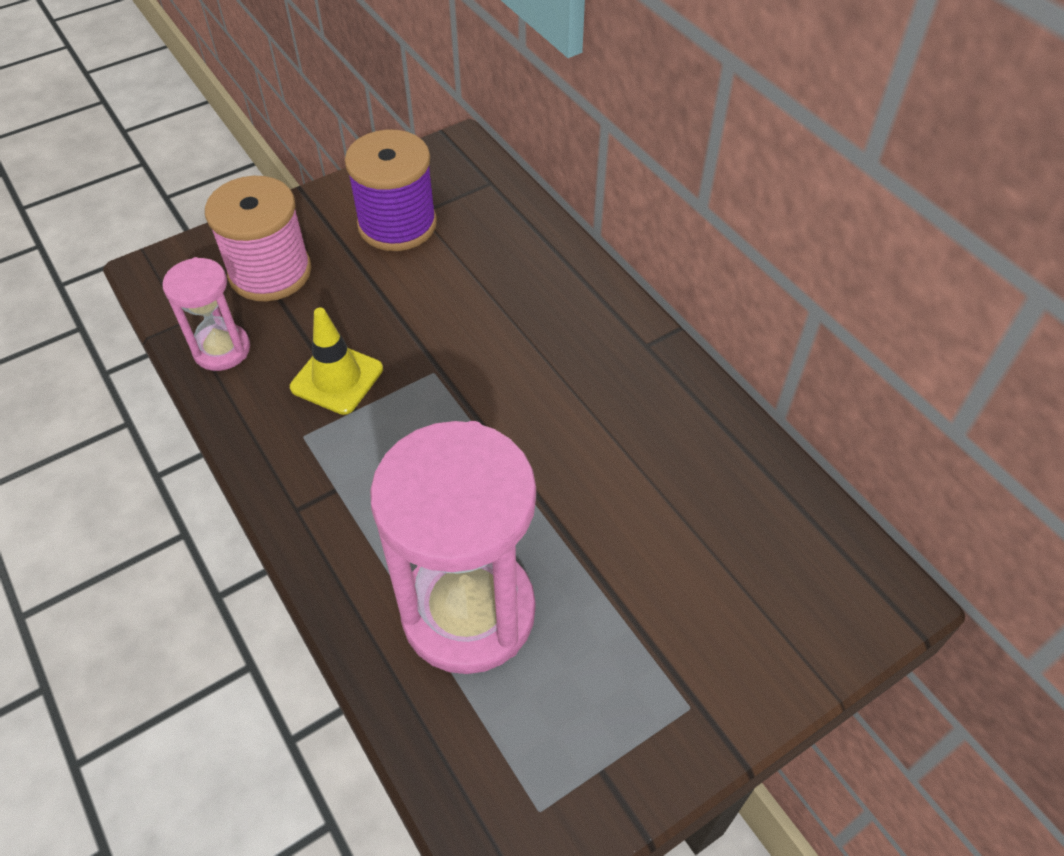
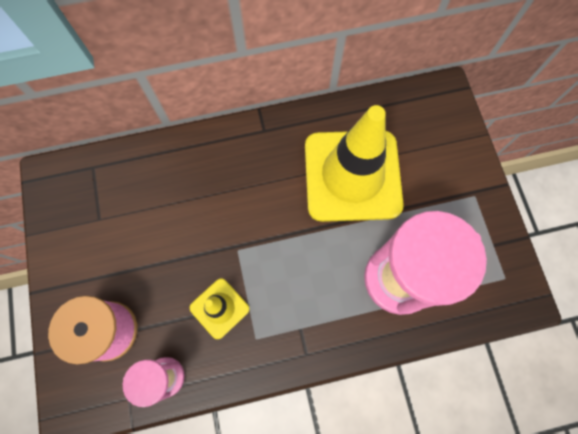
camera: 70 degrees left, 20 degrees up
(397, 224) = (103, 236): purple spool -> none
(629, 487) = (352, 175): none -> yellow traffic cone

